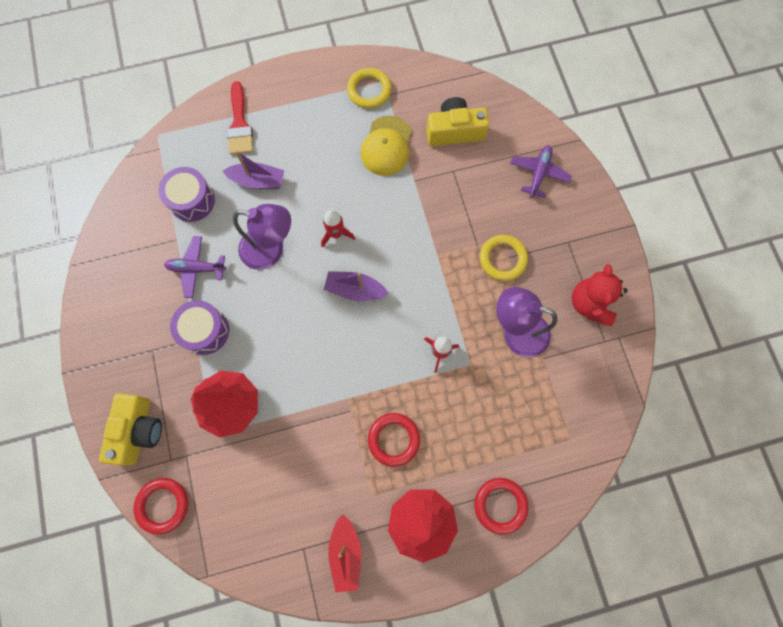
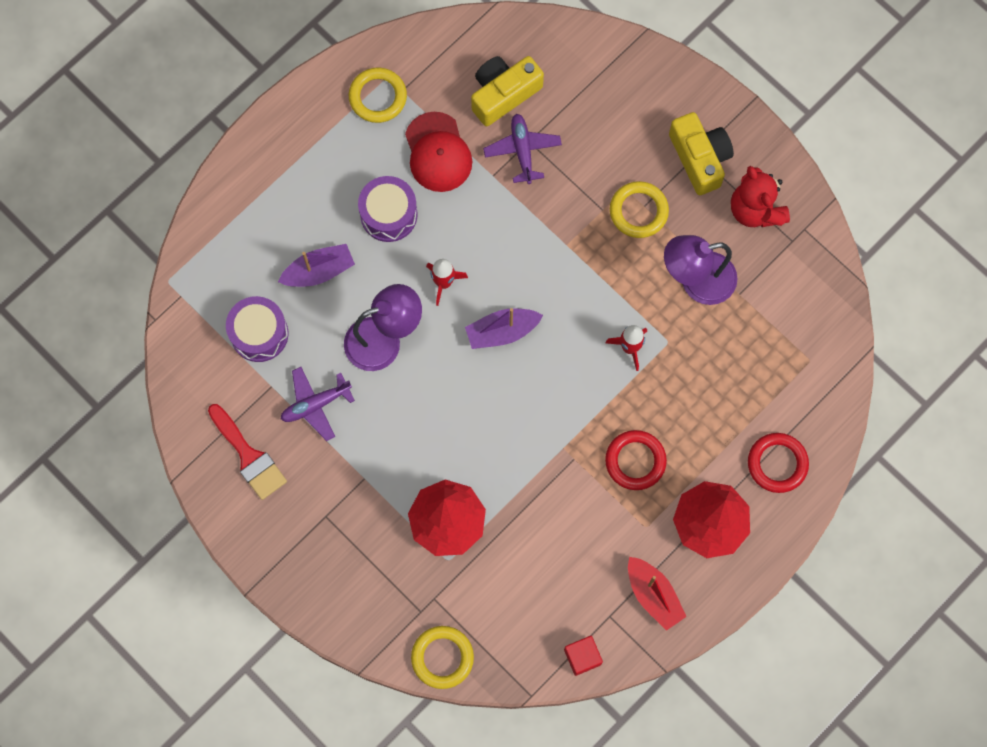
camera: 30 degrees left, 0 degrees up
(138, 430) = (367, 602): yellow camera -> yellow camera (700, 158)
(163, 505) = (442, 657): red ring -> yellow ring
(205, 331) = (369, 464): purple drum -> purple drum (388, 214)
(240, 124) = (255, 217): red brush -> red brush (249, 456)
(263, 569) = (582, 657): none -> red cube
(386, 146) = (438, 152): yellow cap -> red cap
(538, 173) = (623, 93): purple plane -> purple plane (522, 150)

